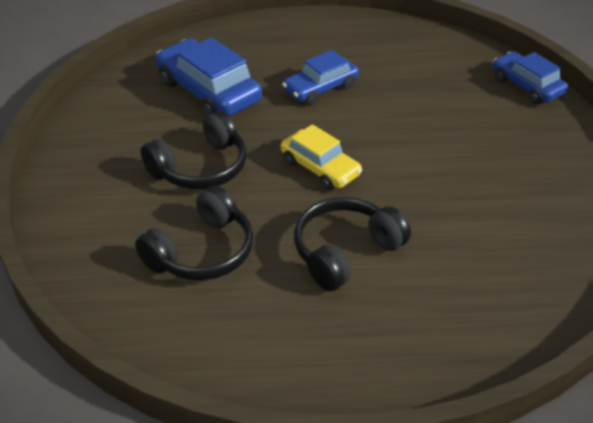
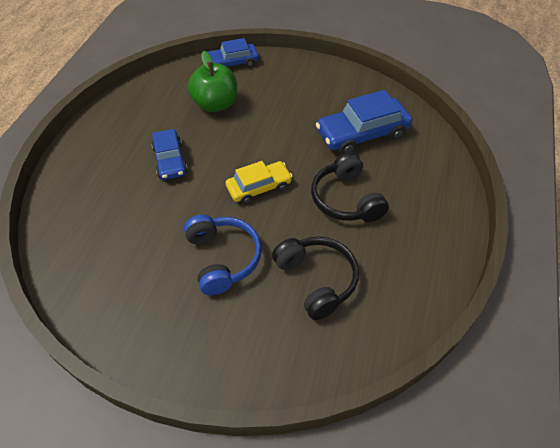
camera: 70 degrees left, 10 degrees up
(200, 168) = (223, 258): black headphones -> blue headphones
(209, 91) = (128, 229): blue car -> blue car (362, 134)
(437, 94) = (215, 104): none -> green apple

